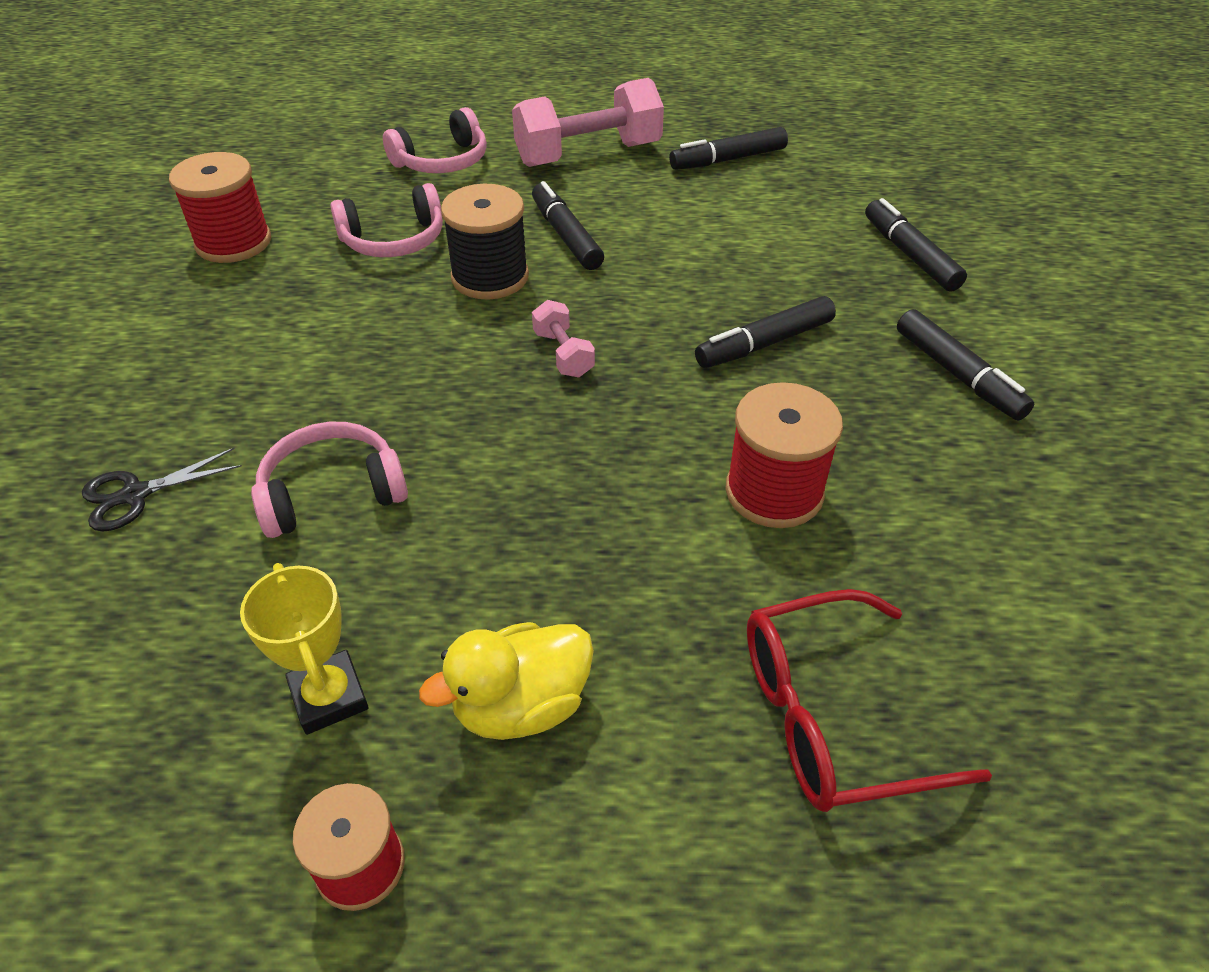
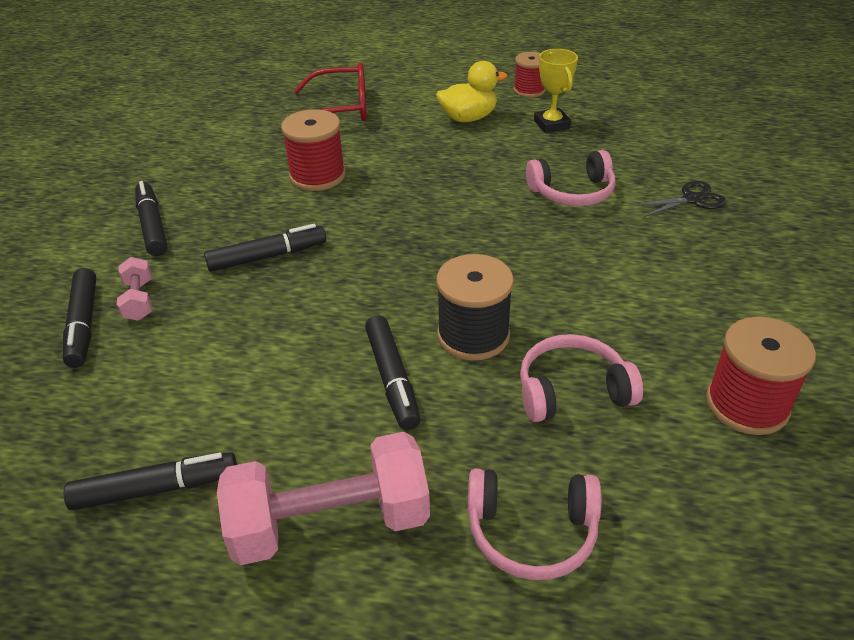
camera: 170 degrees left, 5 degrees down
(442, 161) = (531, 531): pink headphones -> pink headphones turned 150 degrees counterclockwise
(563, 354) = (420, 261): pink dumbbell -> pink dumbbell (139, 300)

